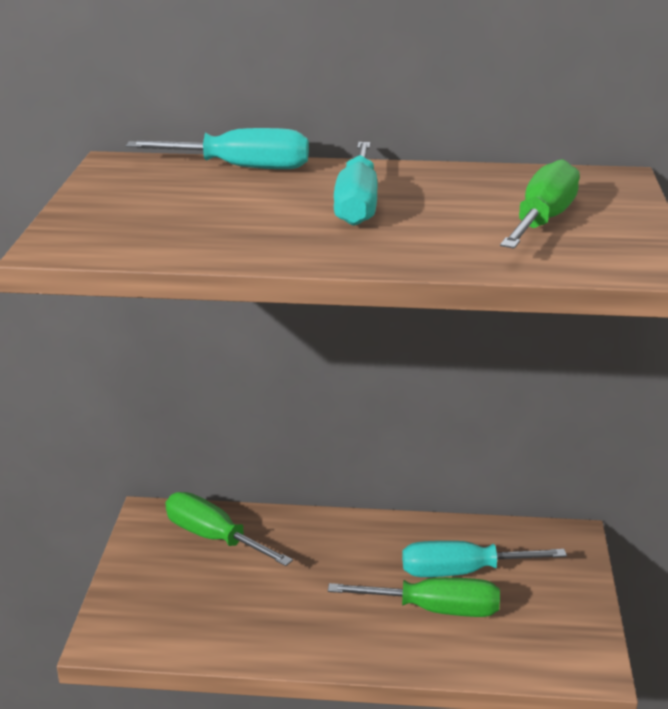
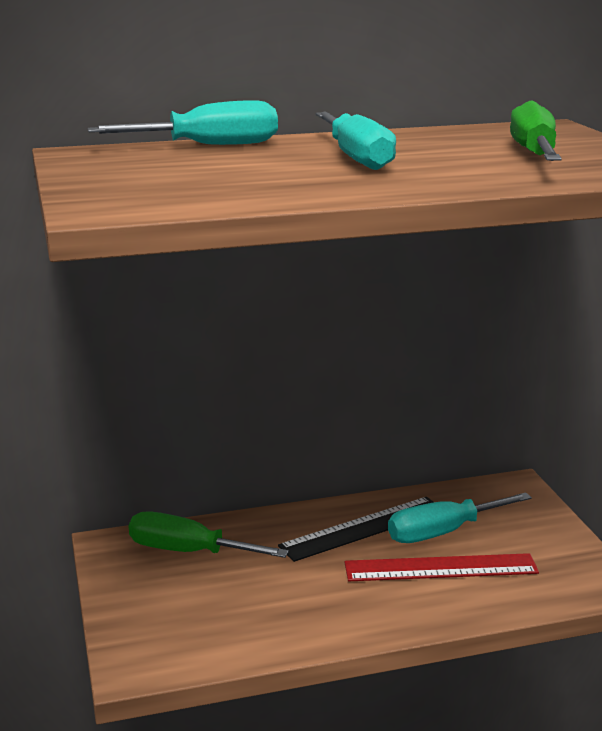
camera: 20 degrees left, 5 degrees down
(387, 550) = (363, 528): none -> black ruler
(435, 610) = (441, 568): green screwdriver -> red ruler

